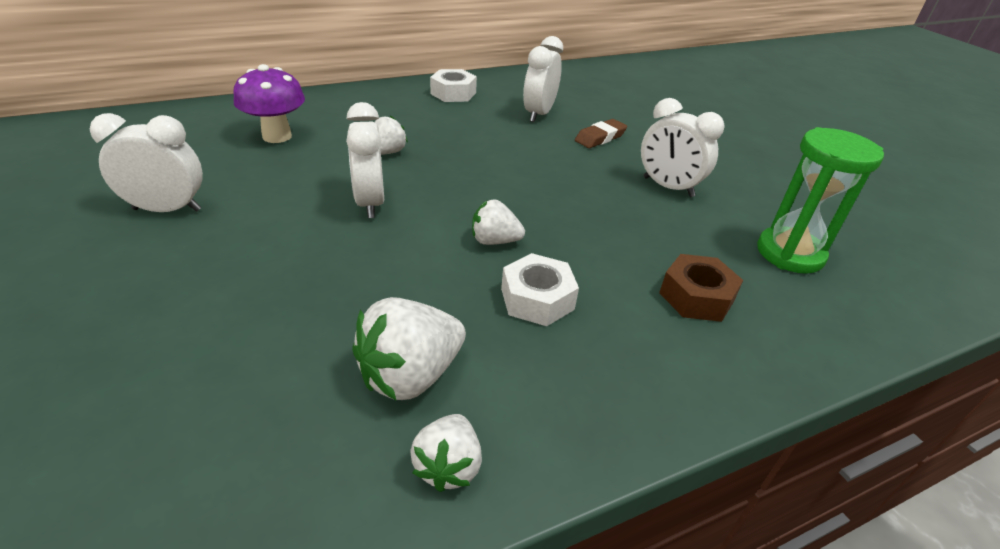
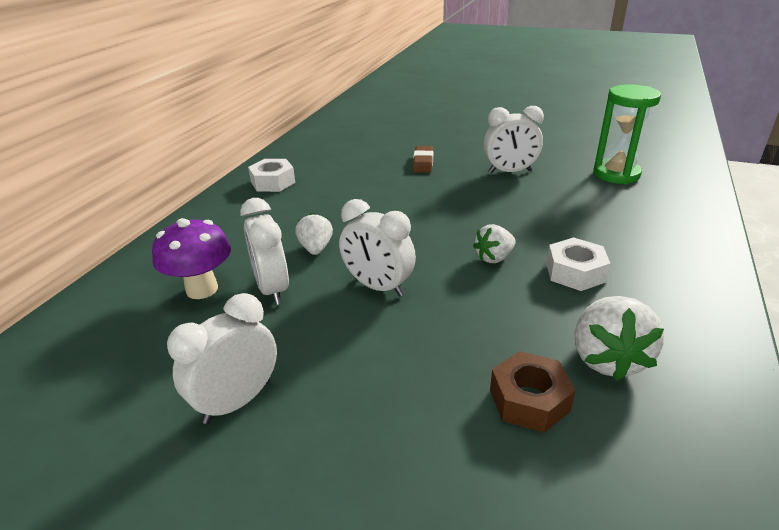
camera: 40 degrees left, 5 degrees down
(448, 466) = (707, 382): white strawberry -> none
(538, 114) = (359, 167): white clock -> white clock (272, 289)
(696, 297) = (626, 220): brown nut -> brown nut (529, 400)

